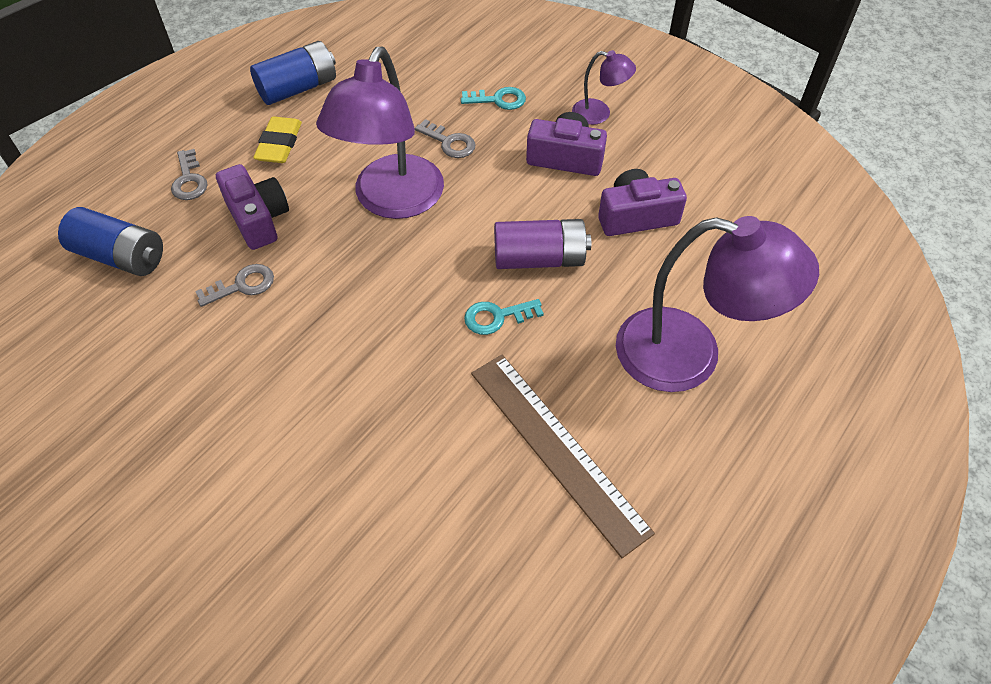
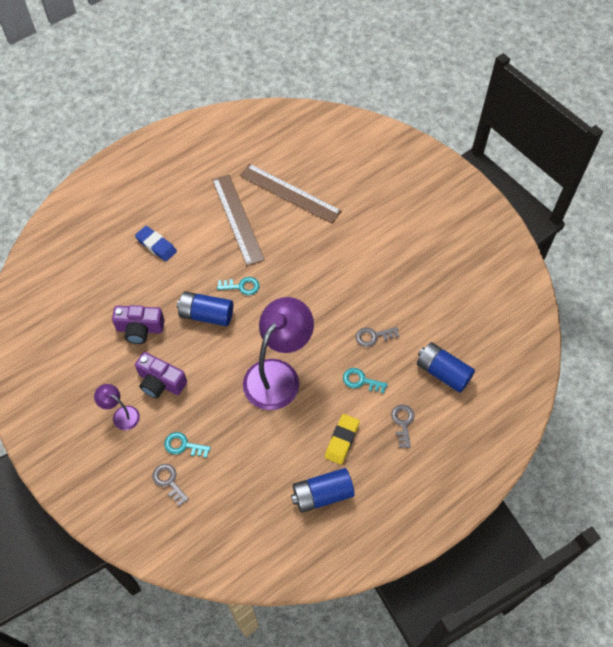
camera: 165 degrees left, 5 degrees up
(258, 218) = (361, 381): purple camera -> turquoise key
(449, 142) = (229, 414): grey key -> grey key (169, 482)
(463, 543) = (290, 193): none -> brown ruler
(539, 258) = (206, 315): purple battery -> blue battery
(689, 355) = (156, 245): purple lamp -> blue eraser

